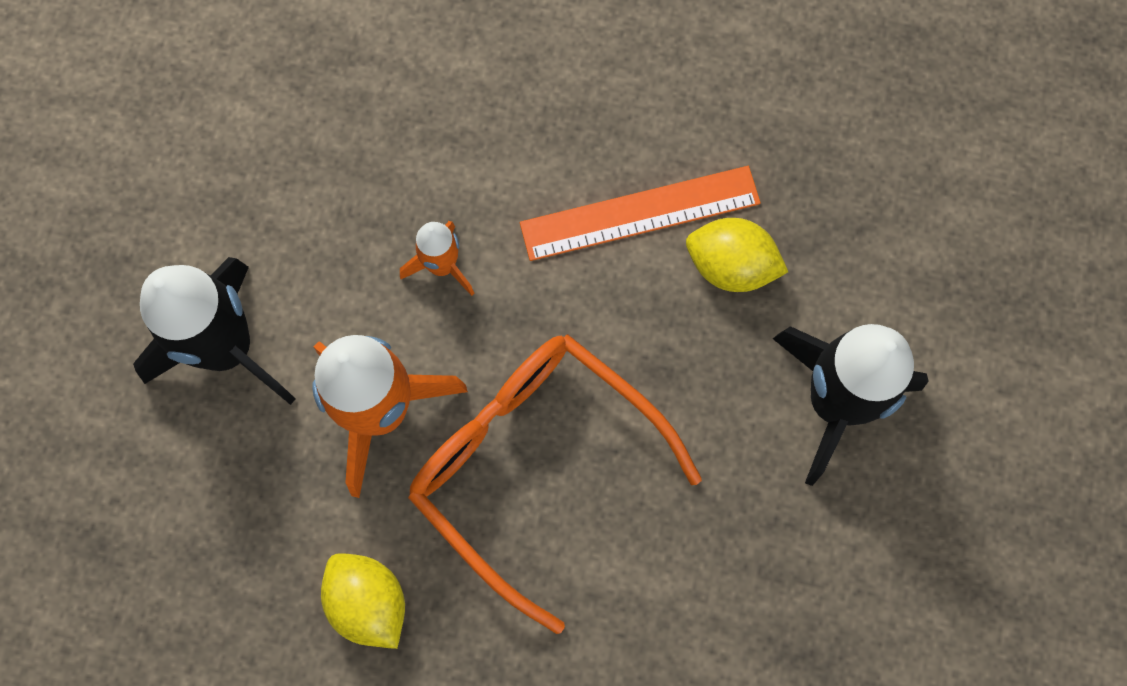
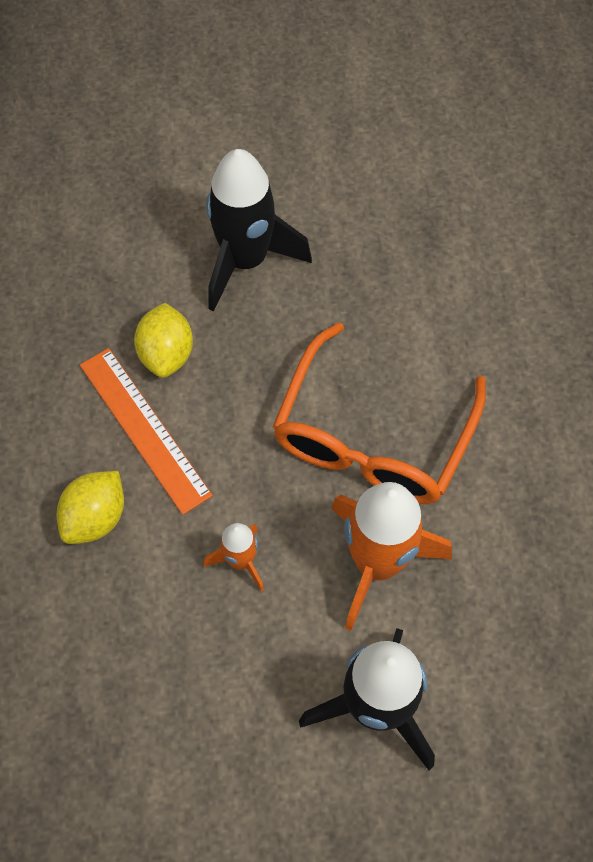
camera: 110 degrees left, 10 degrees down
(368, 602) = (523, 516): yellow lemon -> yellow lemon (95, 517)

